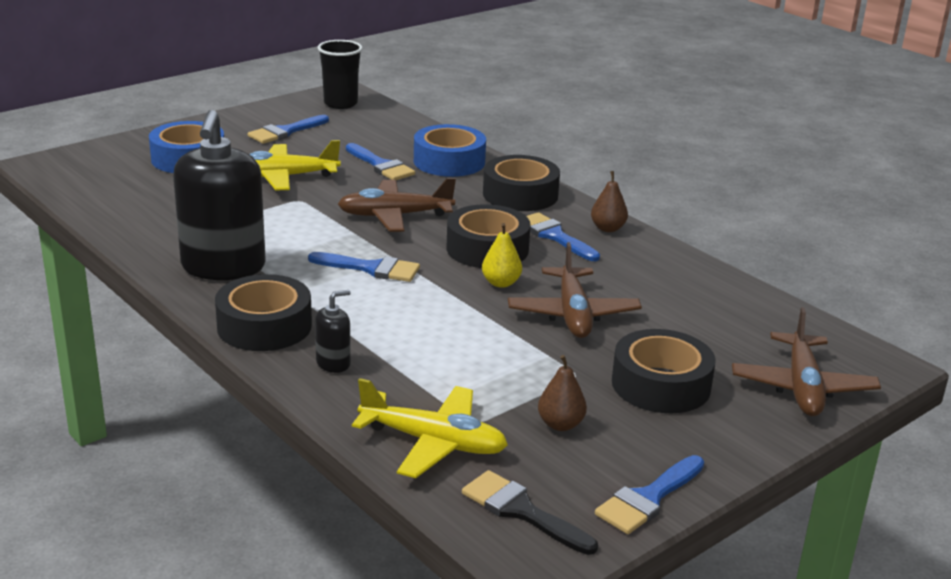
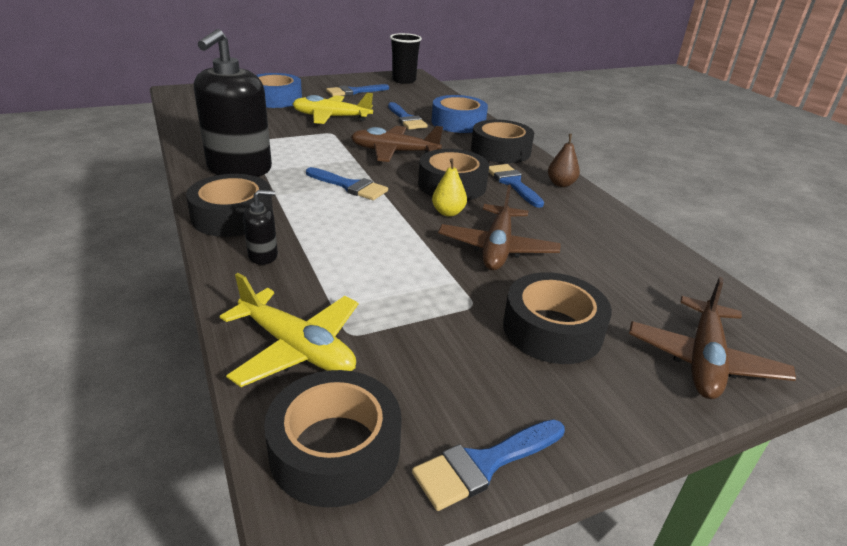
camera: 15 degrees right, 5 degrees up
(521, 511) = (335, 449): black brush -> black tape
(560, 424) = (431, 353): brown pear -> none

